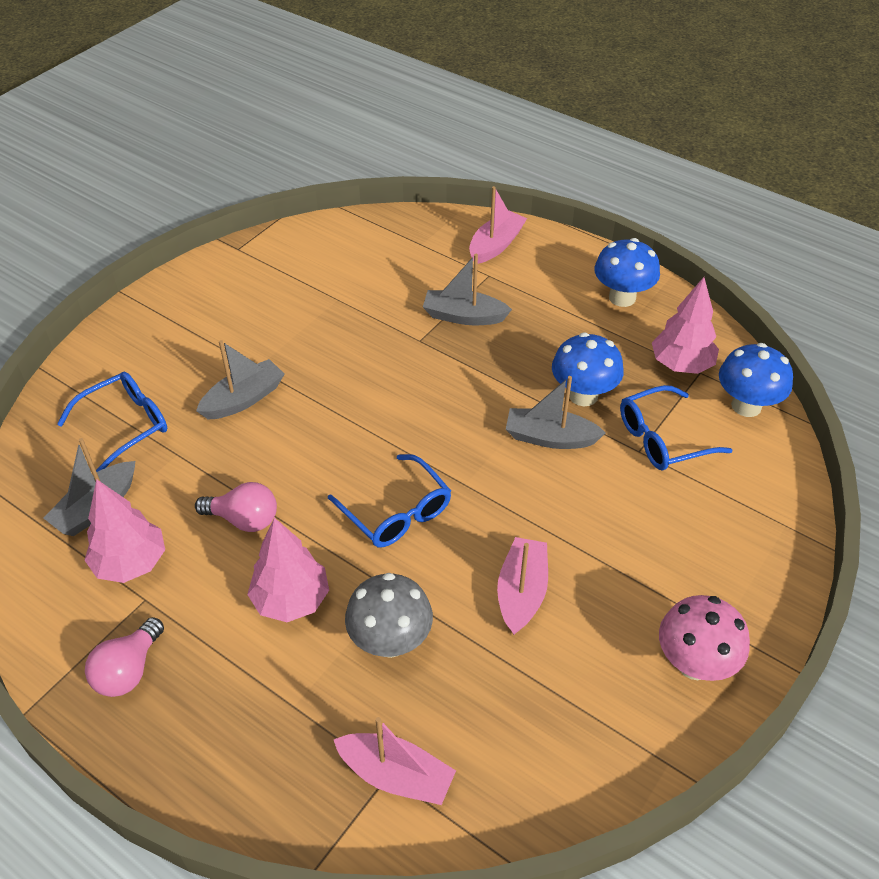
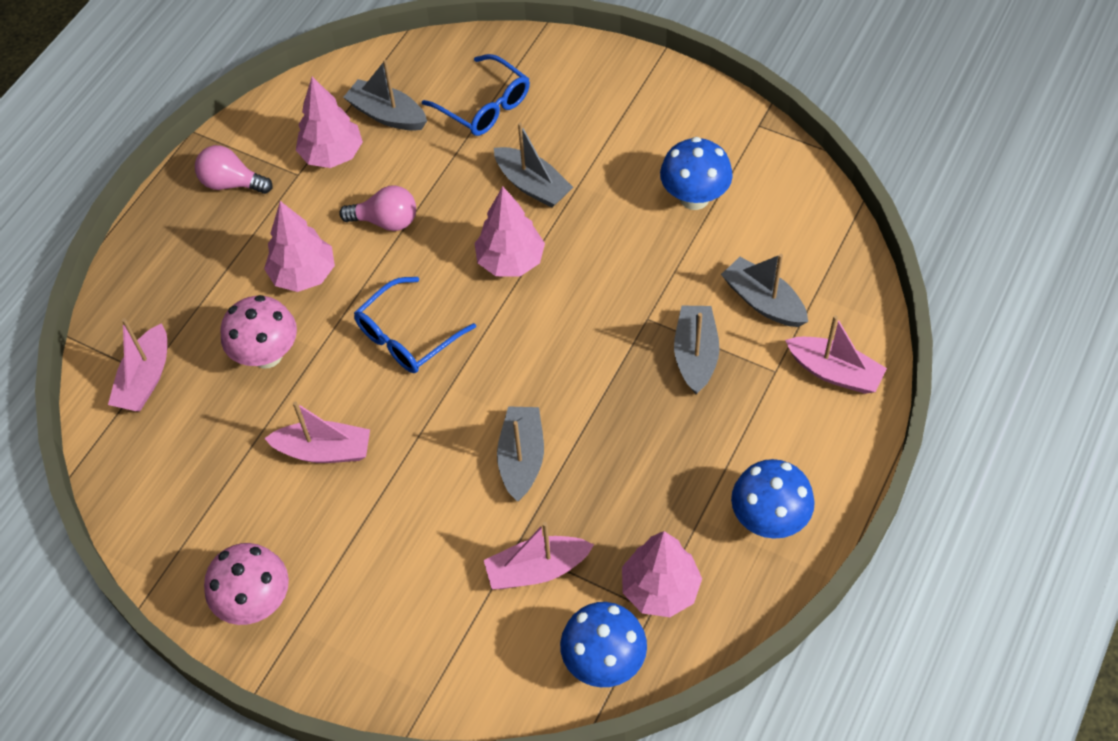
camera: 85 degrees right, 10 degrees up
(244, 519) = (386, 221): pink light bulb -> pink light bulb turned 90 degrees counterclockwise
(329, 424) = (510, 261): none -> pink tree
(390, 641) = (267, 355): grey mushroom -> pink mushroom
(420, 272) = (763, 301): none -> grey boat
(583, 395) = (590, 486): blue mushroom -> blue mushroom (694, 198)
(662, 439) = (537, 569): blue glasses -> pink boat

